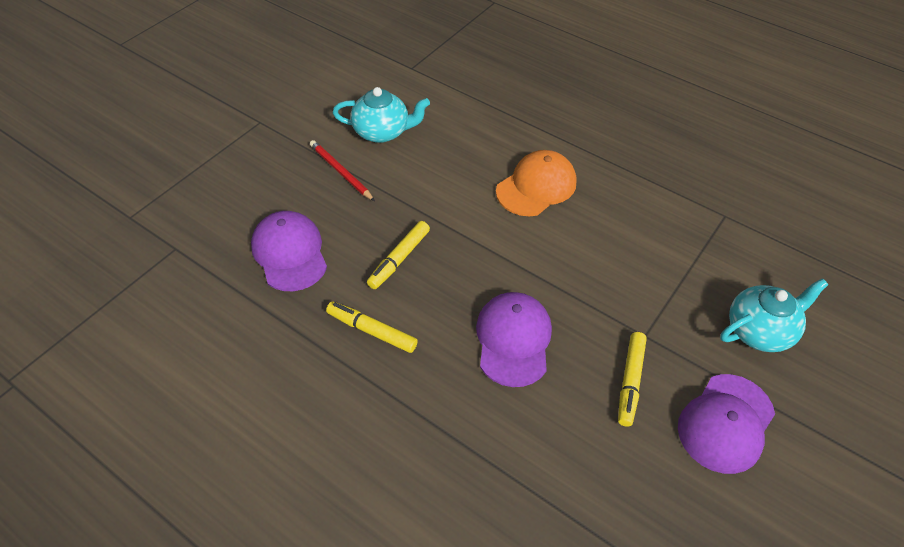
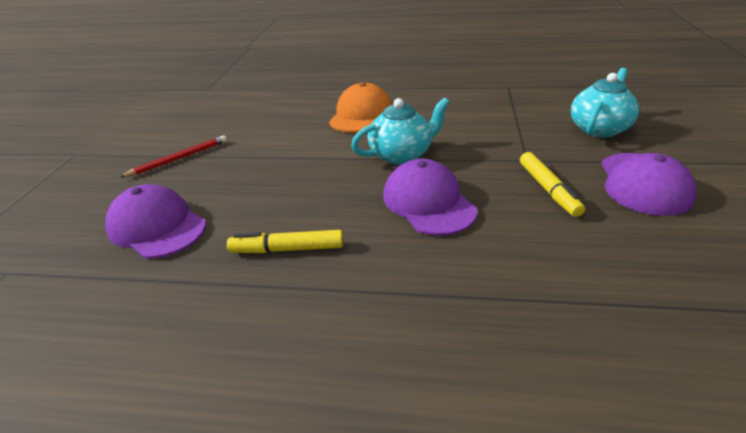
camera: 25 degrees left, 15 degrees down
(340, 172) = (179, 158): red pencil -> red pencil turned 120 degrees clockwise
(382, 132) = (204, 126): turquoise teapot -> turquoise teapot (401, 155)
(399, 259) = (277, 191): yellow marker -> none

